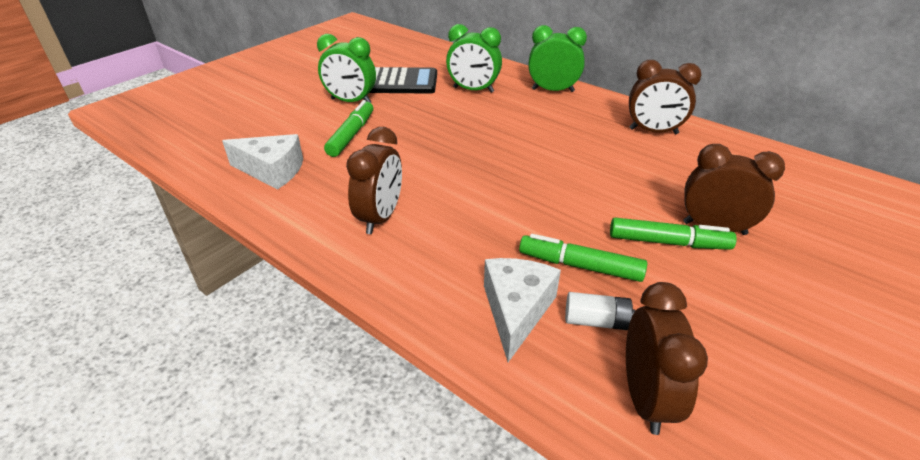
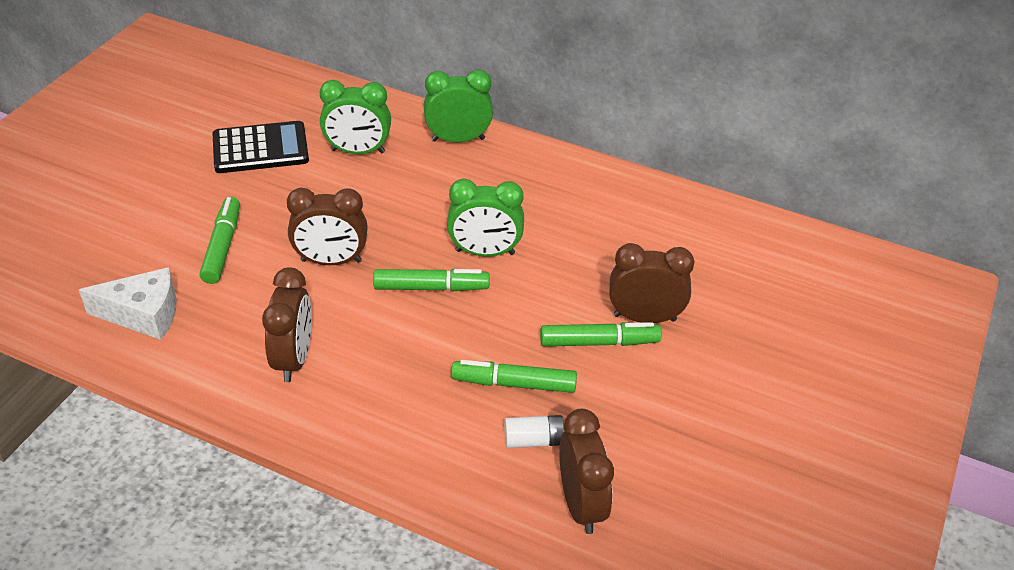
camera: 15 degrees left, 5 degrees up
(351, 101) = (203, 191): green clock -> green clock (485, 252)
(513, 181) = (431, 287): none -> green marker
(516, 311) = (458, 443): white cheese -> none
(653, 131) = (581, 192): brown clock -> brown clock (331, 261)

